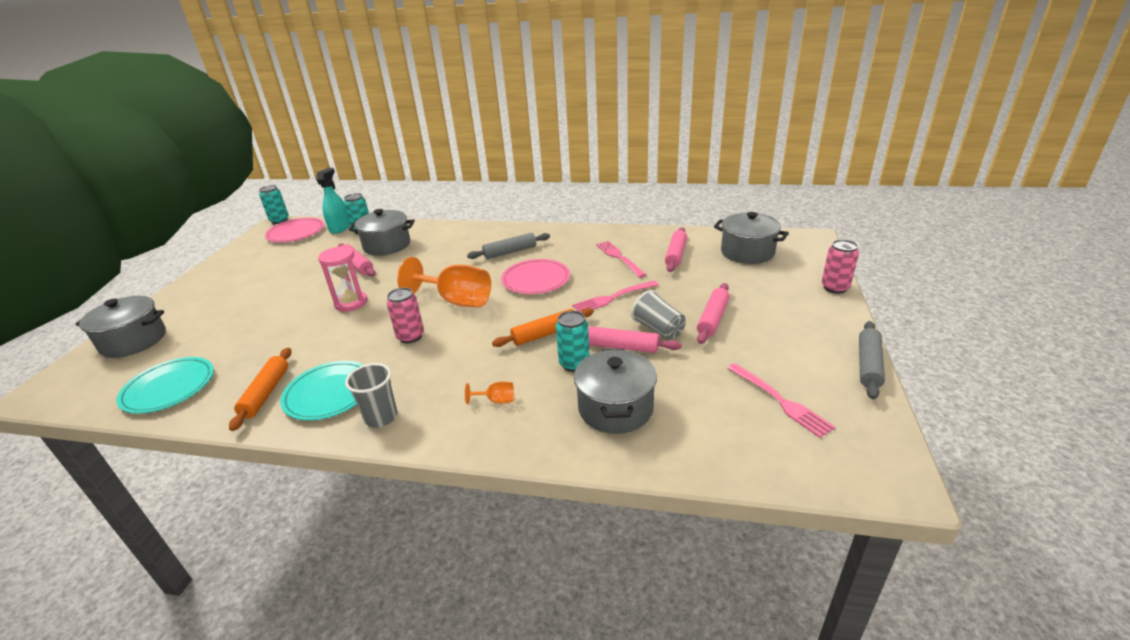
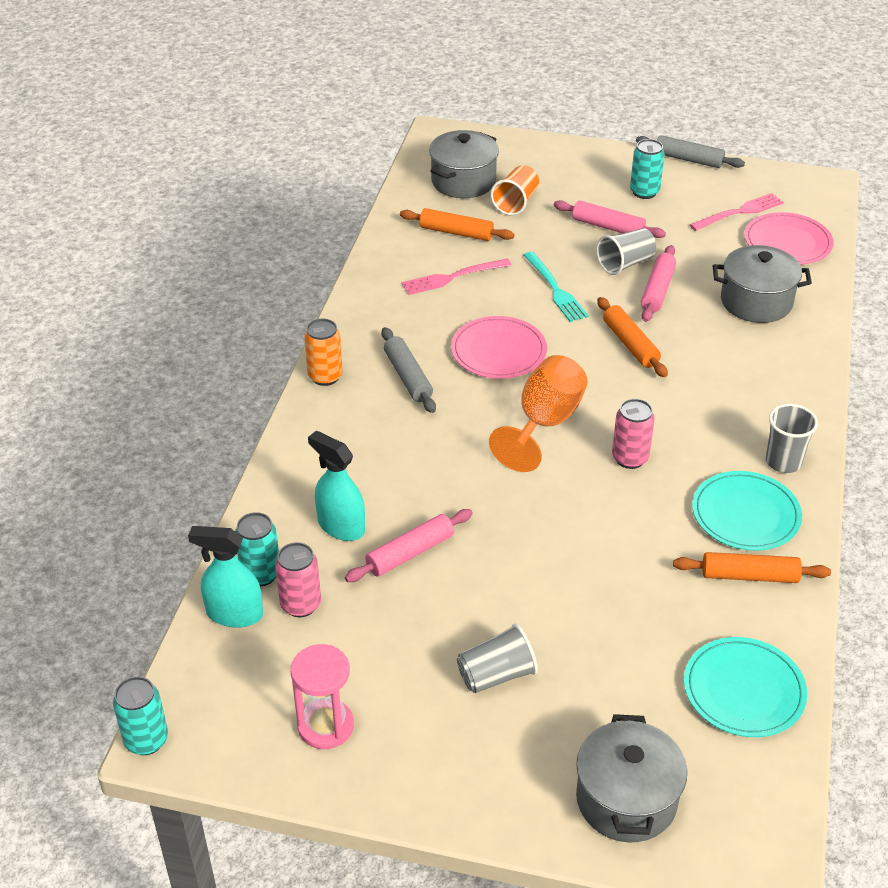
camera: 90 degrees left, 10 degrees up
(252, 296) = (496, 675): none -> grey cup
(296, 232) = (231, 687): pink plate -> pink plate (787, 242)
(351, 303) = (536, 536): pink hourglass -> pink hourglass (325, 726)
(387, 245) = (341, 526): grey pot -> turquoise spray bottle
(496, 400) = (750, 378): orange goblet -> none
(512, 229) = (325, 376): none -> orange can
(574, 364) = (687, 324): turquoise can -> turquoise can (644, 192)
(613, 298) = (555, 290): pink fork -> turquoise fork
(676, 255) = (456, 232): pink rolling pin -> orange rolling pin
(729, 275) = (516, 202): none -> orange cup
(835, 288) = (556, 145): pink can -> pink can (300, 604)

